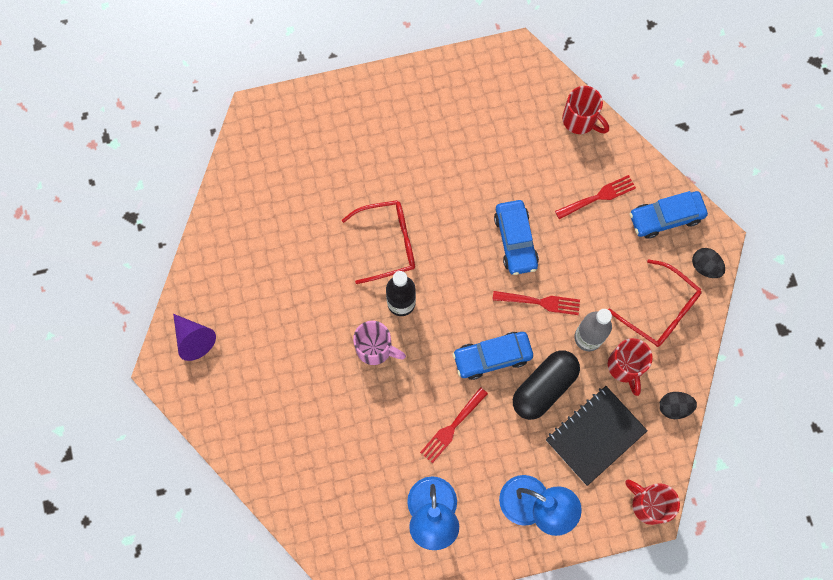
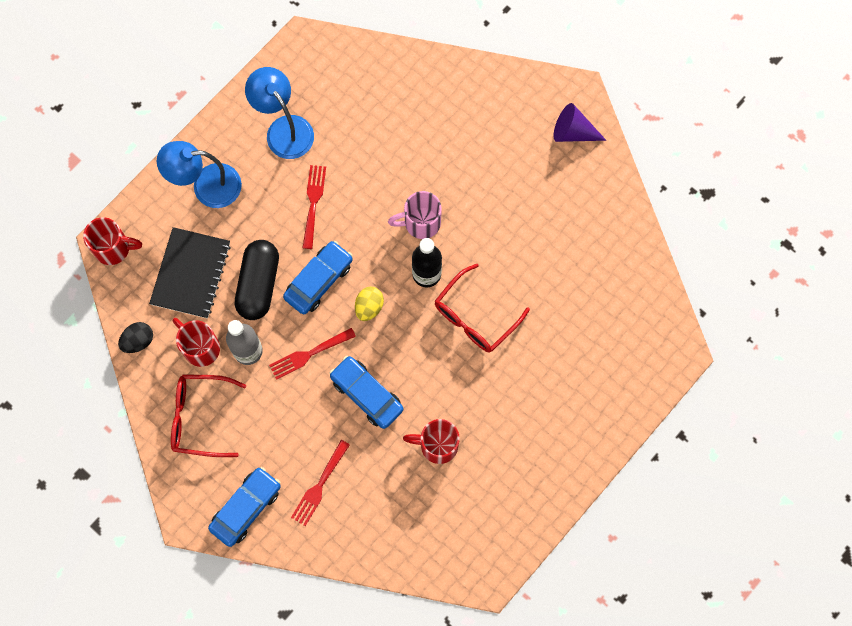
camera: 145 degrees right, 0 degrees up
(466, 307) = (369, 307): none -> yellow egg
(580, 120) = (383, 551): red mug -> red mug (437, 445)
(705, 267) = (183, 485): black egg -> none

